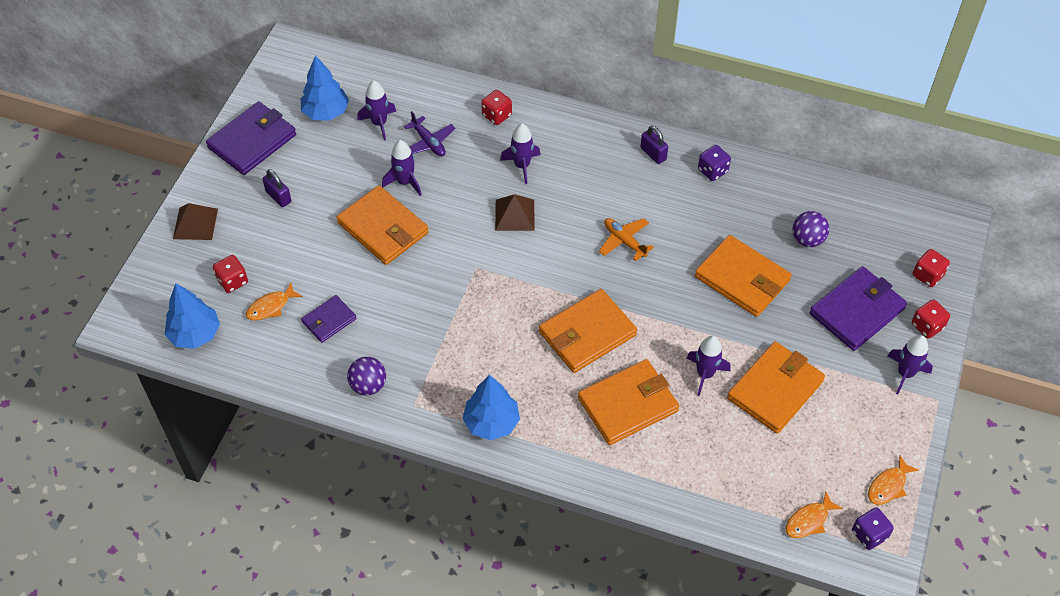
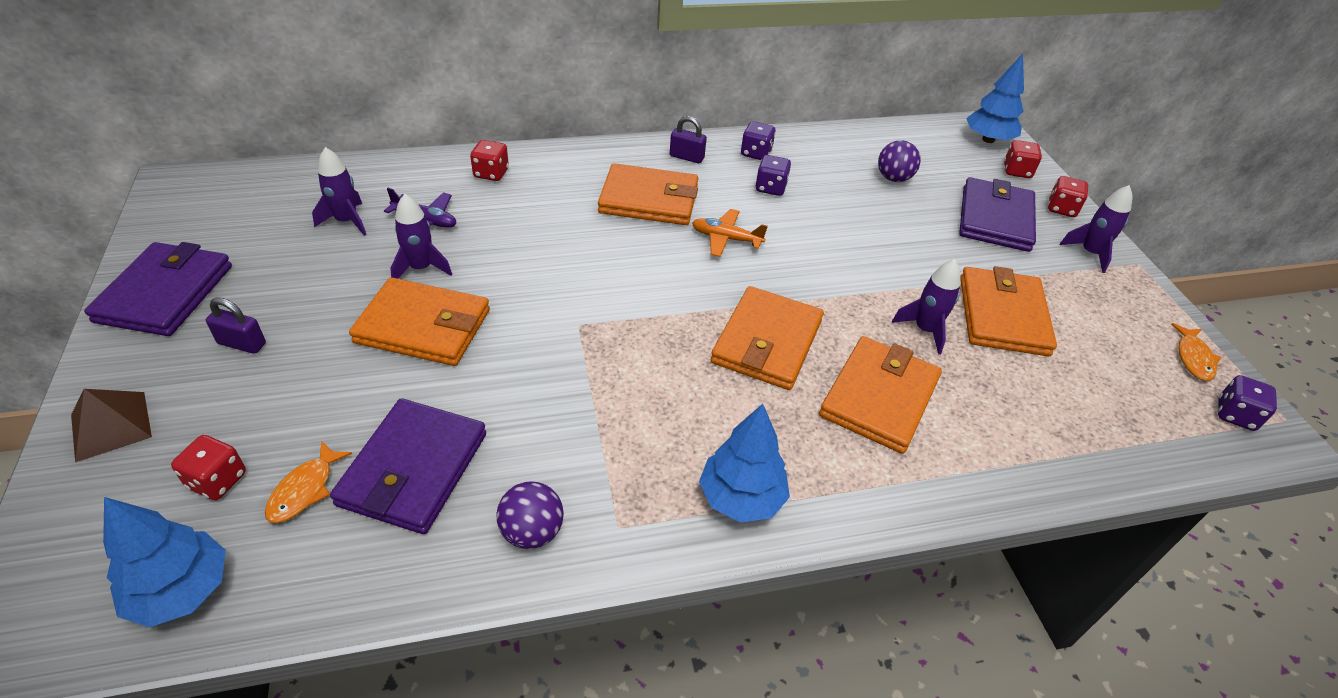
camera: 35 degrees left, 10 degrees down
(326, 112) = (264, 231): blue tree -> blue tree (988, 139)
(329, 320) = (413, 469): purple wallet -> purple wallet, size x1.78
(514, 215) = (584, 255): brown pyramid -> none
(522, 166) = (556, 208): purple rocket -> none
(696, 209) = (770, 188): none -> purple dice
(742, 279) = (871, 230): orange wallet -> orange wallet (649, 200)
(809, 520) = (1172, 430): orange fish -> none

